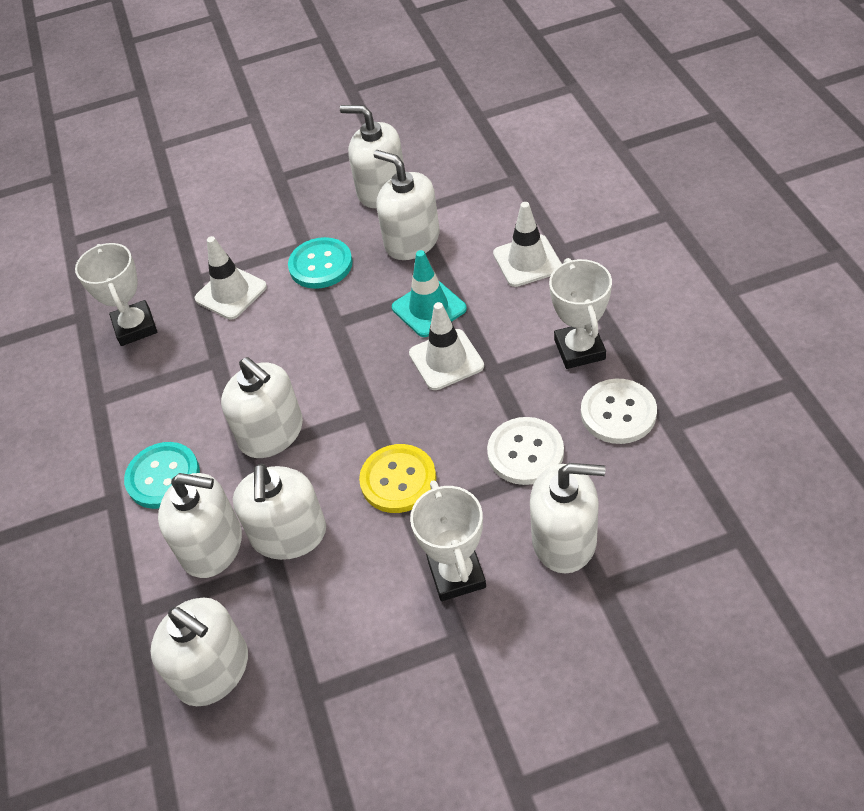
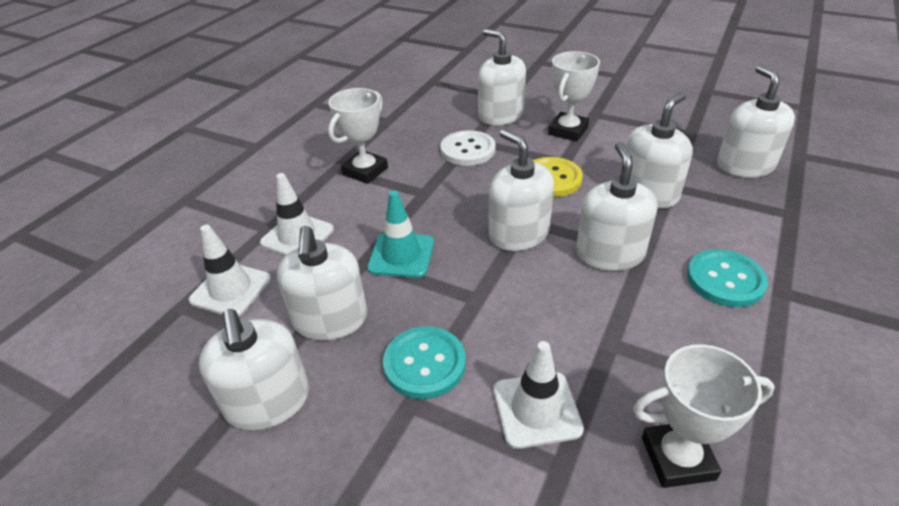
camera: 140 degrees left, 10 degrees down
(135, 327) = (677, 458): white trophy -> white trophy turned 60 degrees clockwise
(212, 546) = (708, 216): white soap dispenser -> white soap dispenser (518, 233)
(446, 360) = (440, 216): white traffic cone -> white traffic cone (231, 289)
(618, 413) = (400, 137): white button -> none

